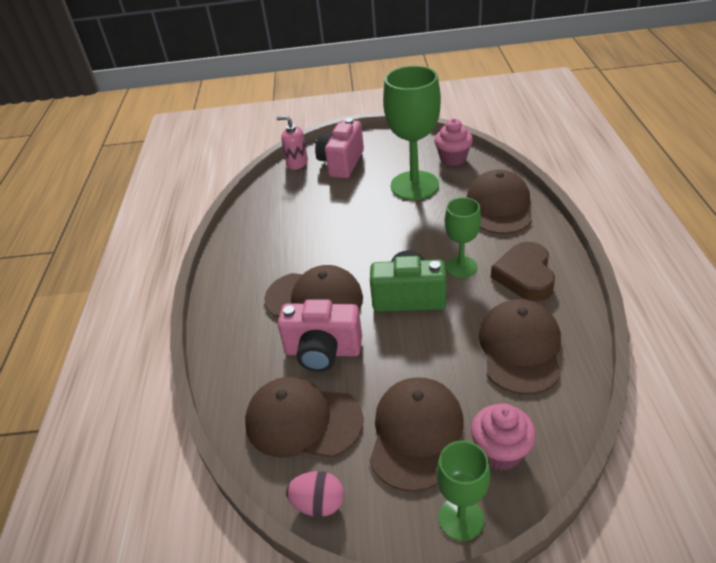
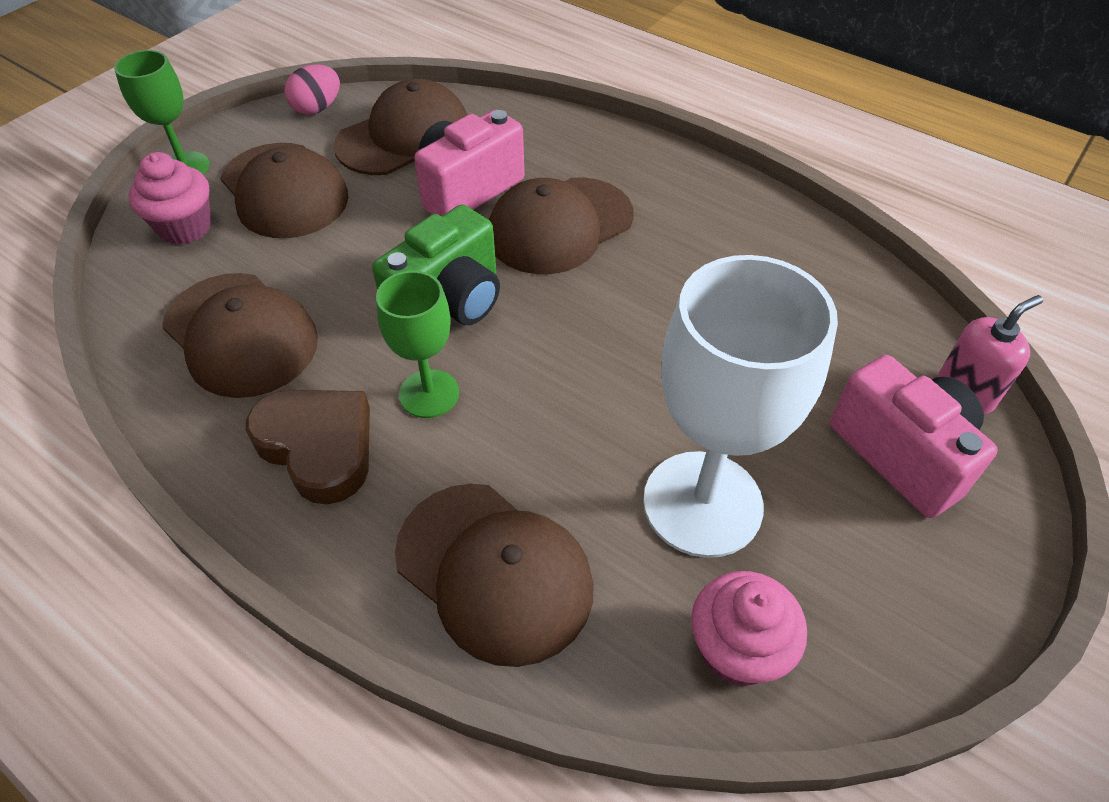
camera: 125 degrees right, 10 degrees up
(414, 185) = (702, 503): green goblet -> white goblet

